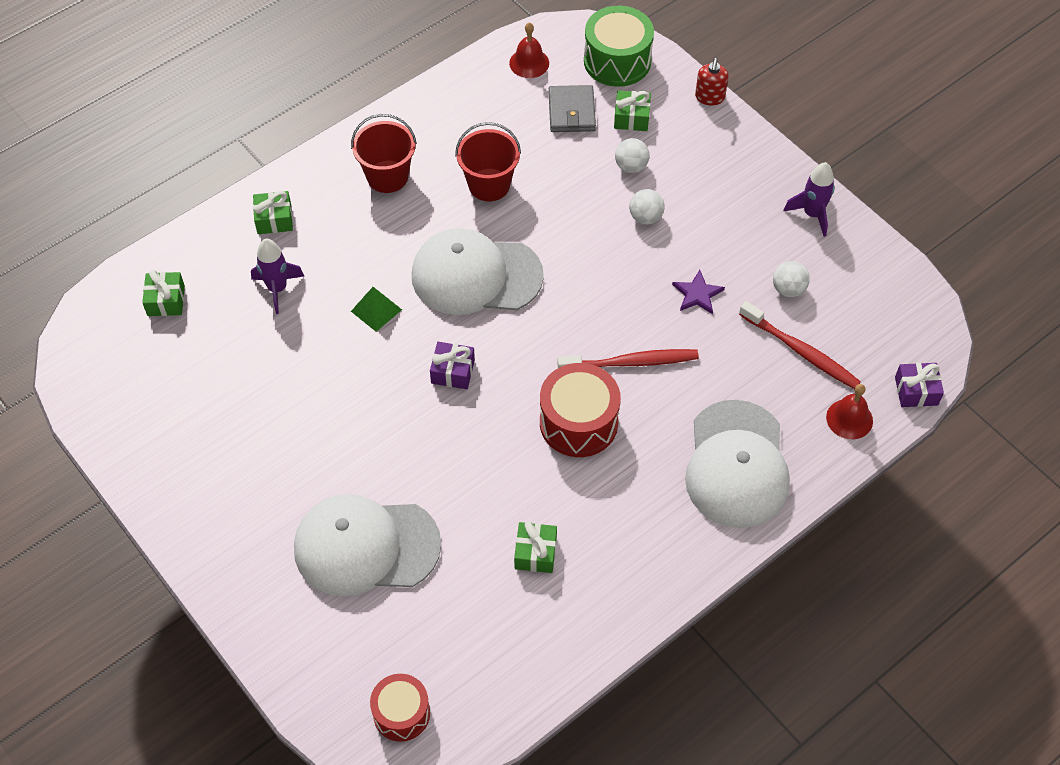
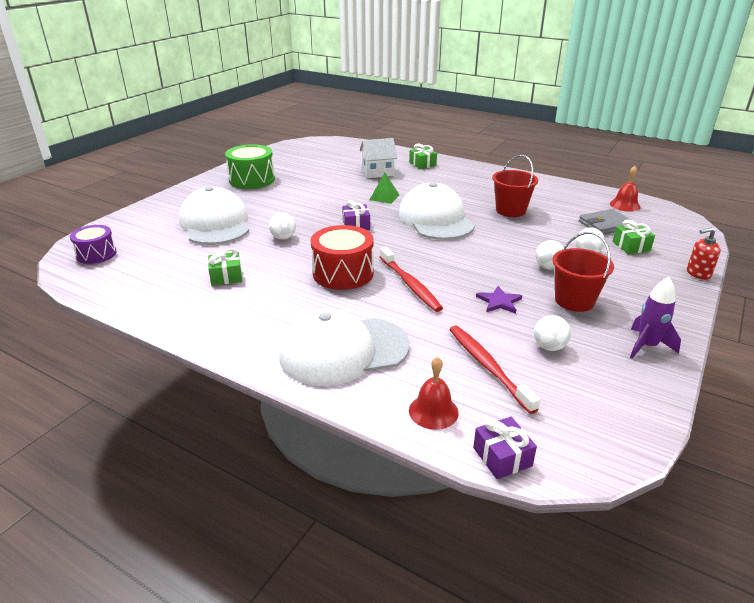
camera: 70 degrees right, 25 degrees down
(166, 301) = (350, 152): green gift -> none
(277, 289) = (378, 172): purple rocket -> white house
(387, 176) = (482, 183): red bucket -> red bucket (574, 301)
(401, 713) = (96, 254): red drum -> purple drum
(452, 467) = (283, 238): none -> white ball
(617, 61) = (673, 232): green drum -> green drum (252, 180)
(801, 351) = (487, 366): red toothbrush -> red toothbrush turned 135 degrees clockwise

